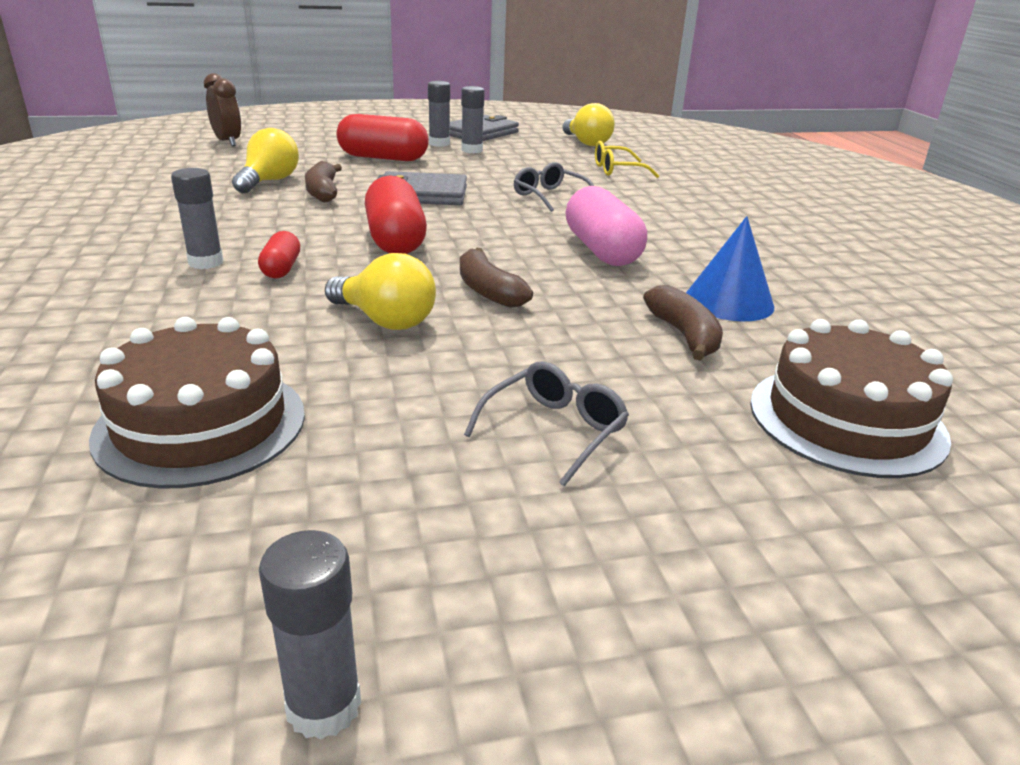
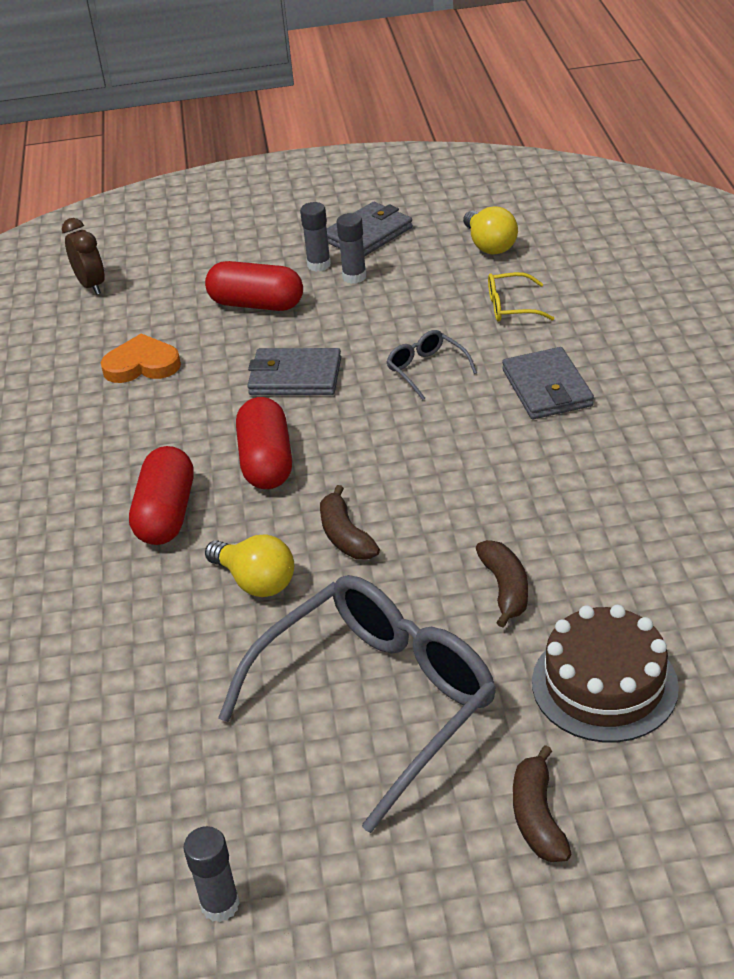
camera: 10 degrees right, 10 degrees up
(201, 424) = (127, 703): brown cake -> none
(206, 262) = (101, 509): grey glue stick -> none
(269, 181) = (142, 365): yellow light bulb -> orange heart
(281, 269) = (166, 514): red capsule -> red capsule, size x1.89
(323, 192) = (196, 381): brown banana -> brown banana (537, 816)
(554, 431) = (375, 702): grey glasses -> grey glasses, size x2.37
(602, 250) = (461, 466): pink capsule -> none
(669, 211) = (547, 388): none -> grey wallet
(729, 301) = (560, 539): blue cone -> none

